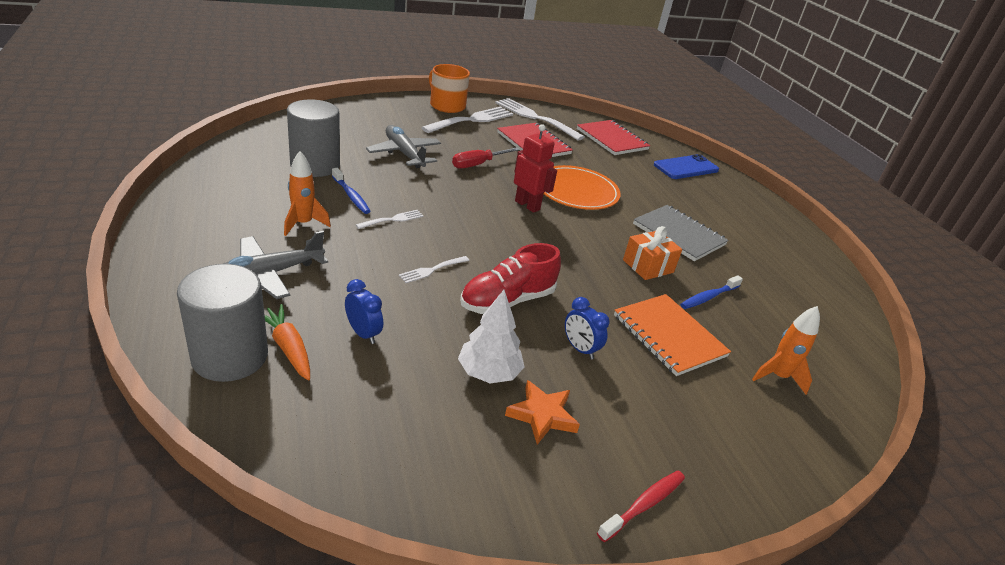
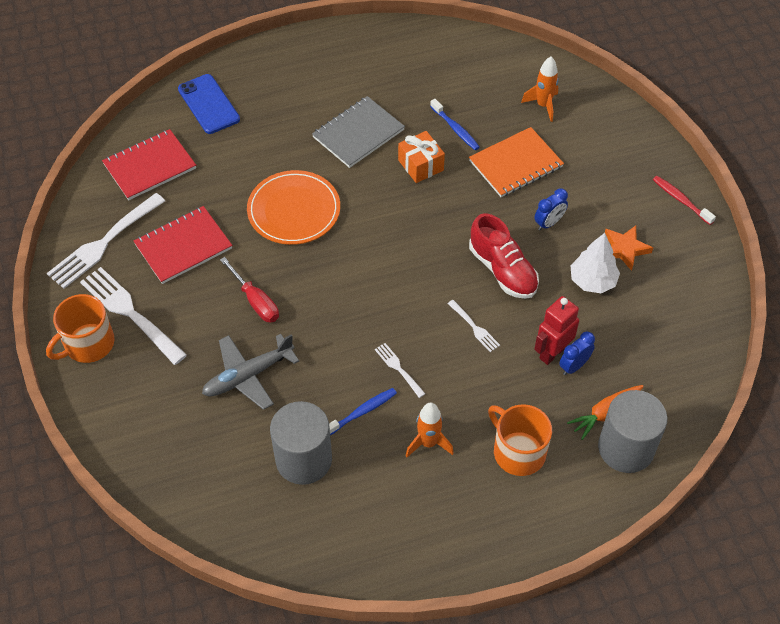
camera: 85 degrees left, 20 degrees up
(267, 274) = (518, 451): grey plane -> orange mug
(527, 205) = (336, 254): red robot -> red robot (552, 352)

